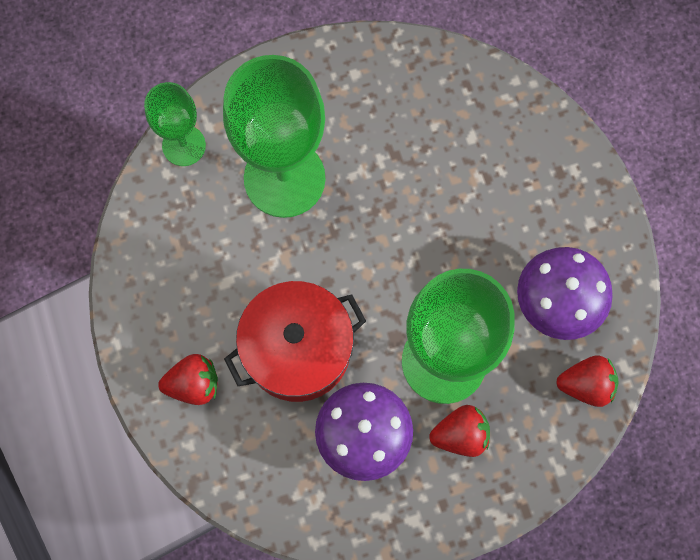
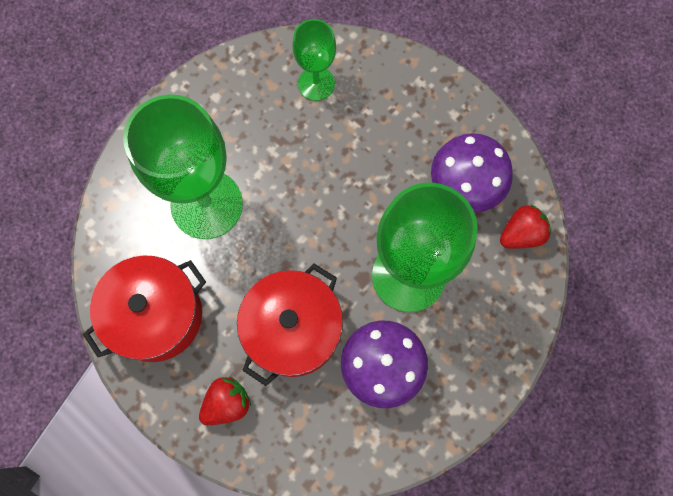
camera: 30 degrees left, 0 degrees up
(174, 261) = (156, 315): none -> red pot
(184, 145) = (112, 222): green goblet -> green goblet (316, 84)
(460, 435) = (453, 324): red strawberry -> none

